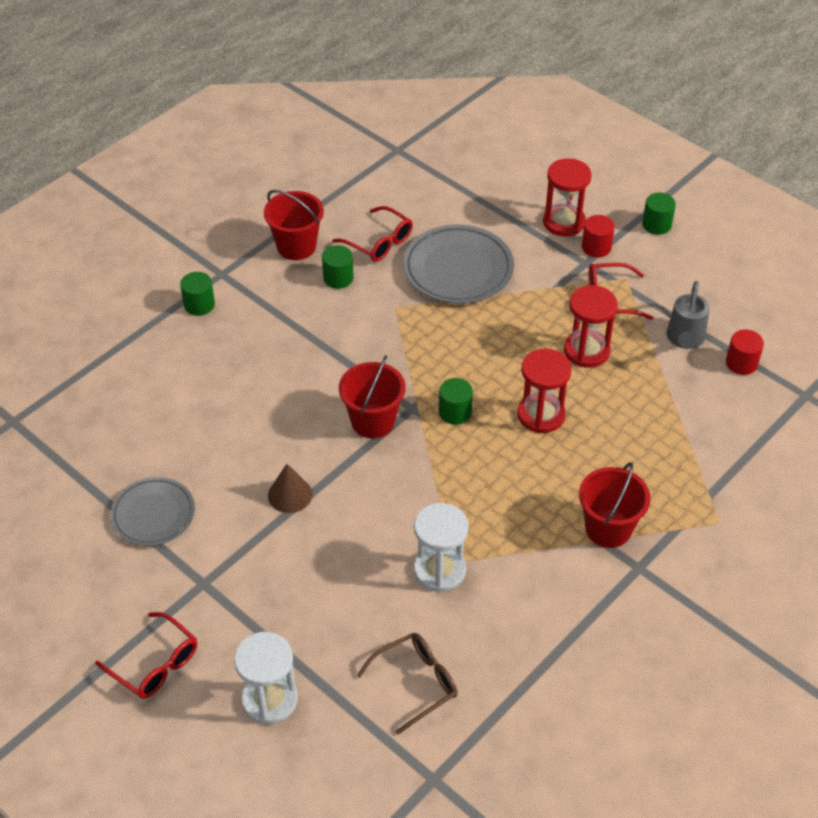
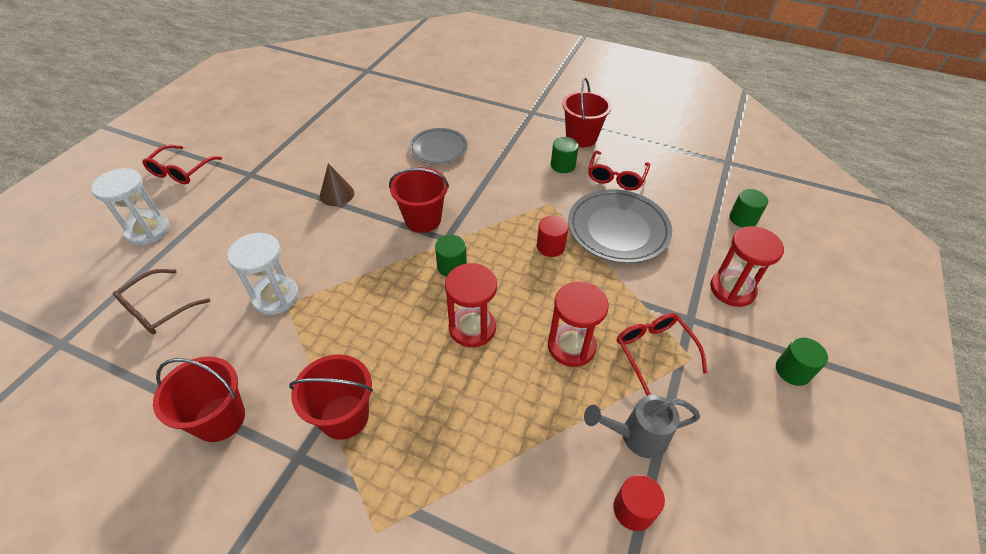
camera: 70 degrees right, 0 degrees up
(153, 514) = (305, 139): grey plate -> grey plate (438, 149)
(199, 305) = (497, 110): green cylinder -> green cylinder (743, 219)
(416, 683) = (158, 309): brown glasses -> brown glasses turned 90 degrees clockwise
(581, 626) = (220, 418): none -> red bucket
(596, 247) = (718, 323): red cylinder -> red cylinder (550, 246)

